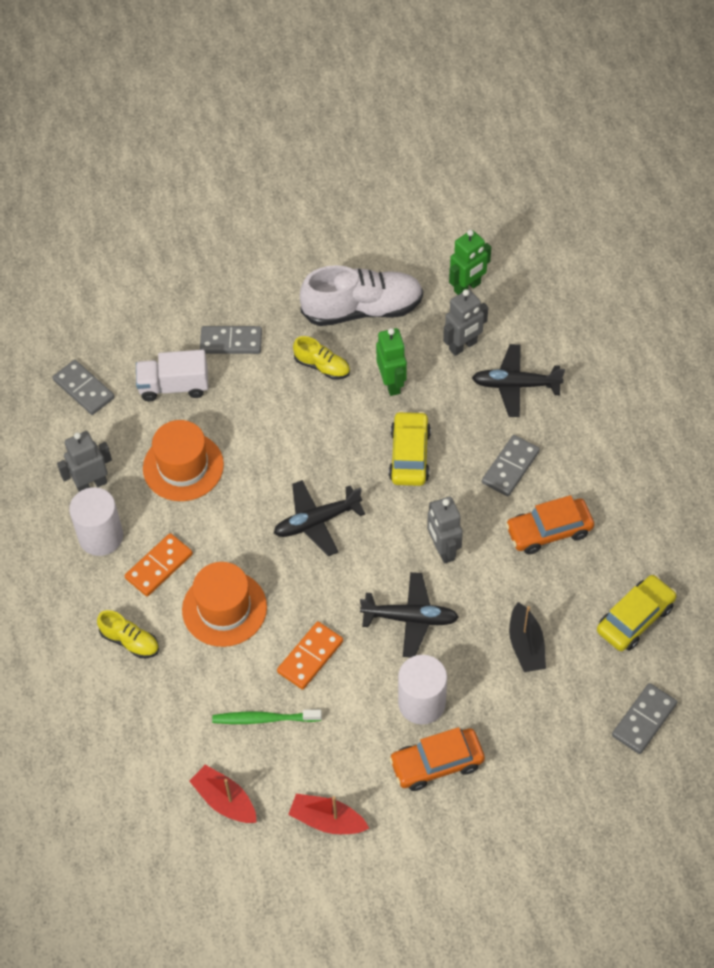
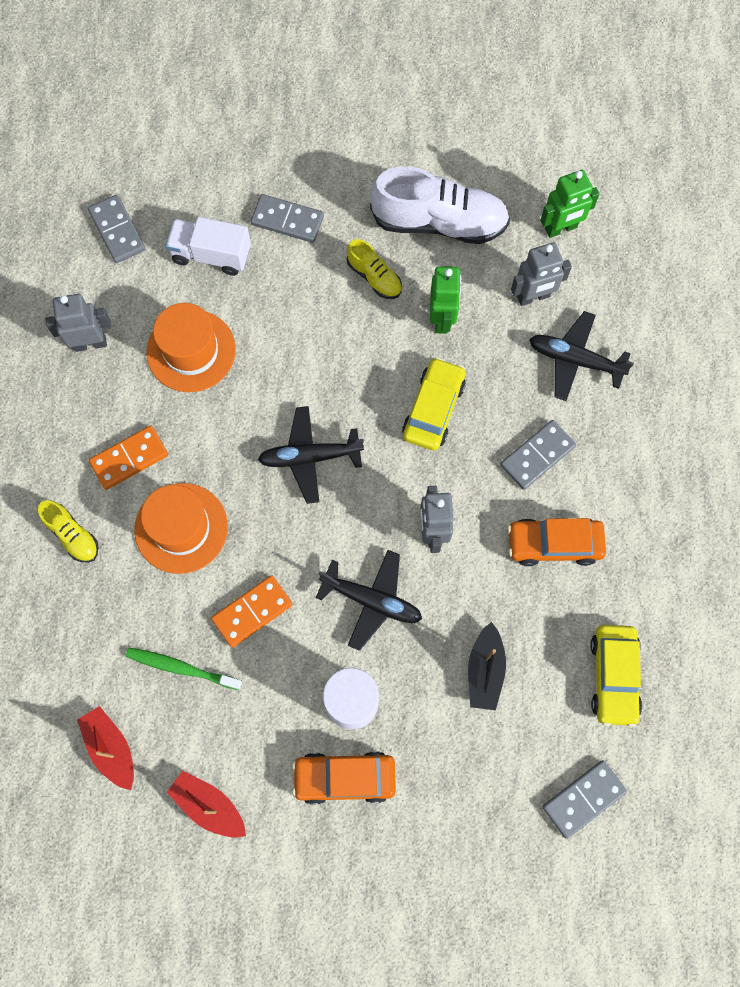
camera: 15 degrees right, 15 degrees up
(101, 536) = (81, 406): white cylinder -> none
(635, 618) = (613, 676): yellow car -> yellow car turned 120 degrees clockwise

